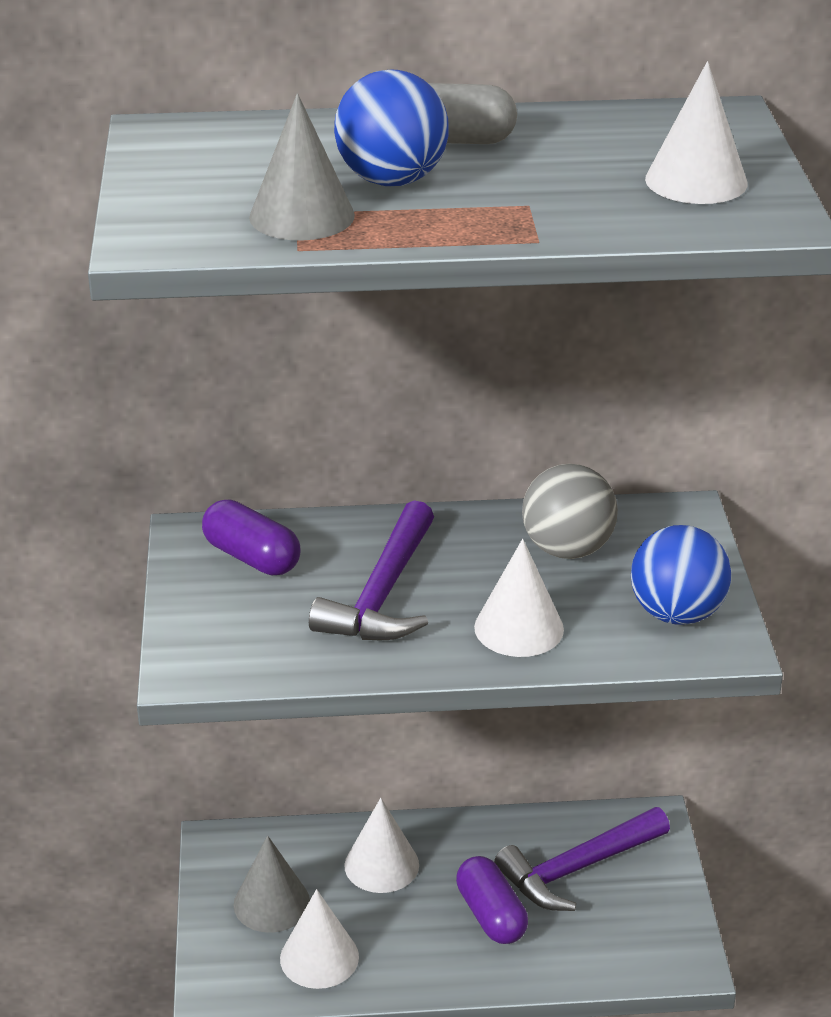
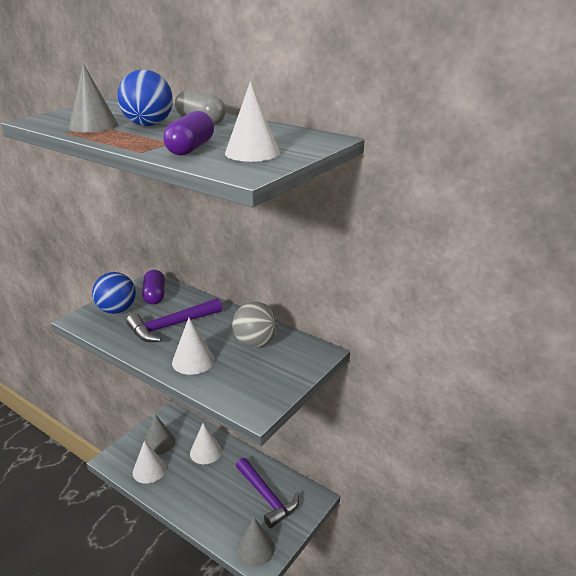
camera: 40 degrees right, 5 degrees down
(491, 915) = (217, 493): purple capsule -> purple capsule (190, 148)
(578, 868) = (266, 497): purple hammer -> purple hammer turned 135 degrees counterclockwise
(654, 950) = (255, 548): none -> grey cone
(676, 613) = (256, 387): blue ball -> blue ball (117, 310)

